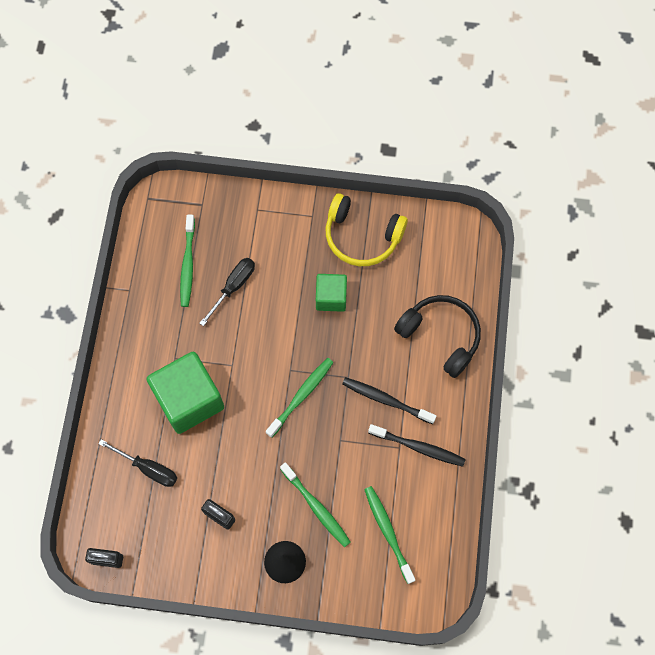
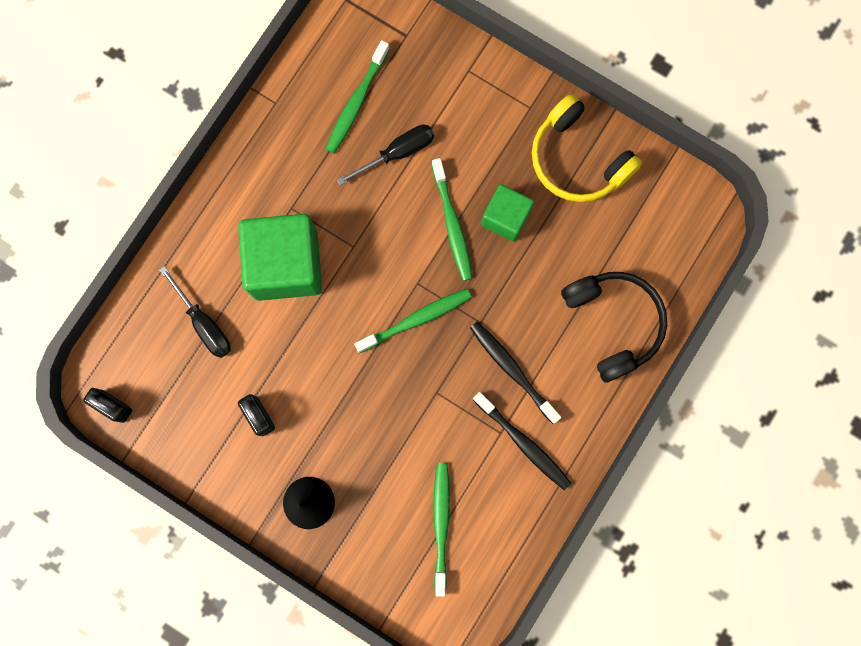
camera: 25 degrees right, 10 degrees up
(316, 507) = (373, 457): green toothbrush -> green toothbrush (452, 224)

